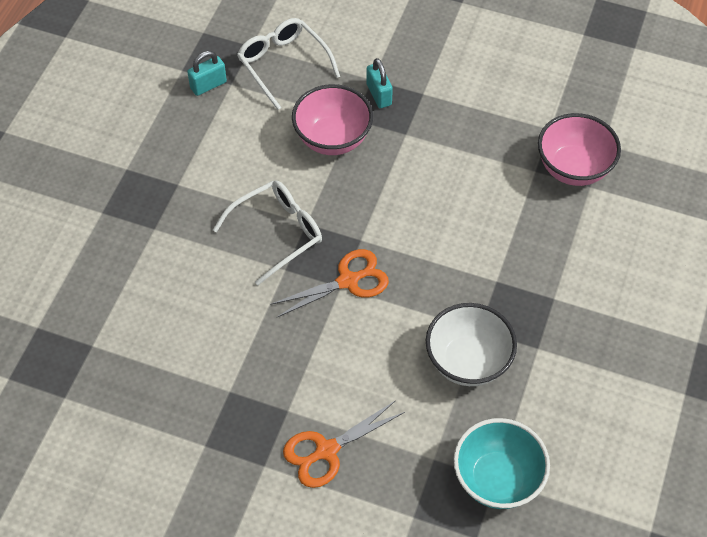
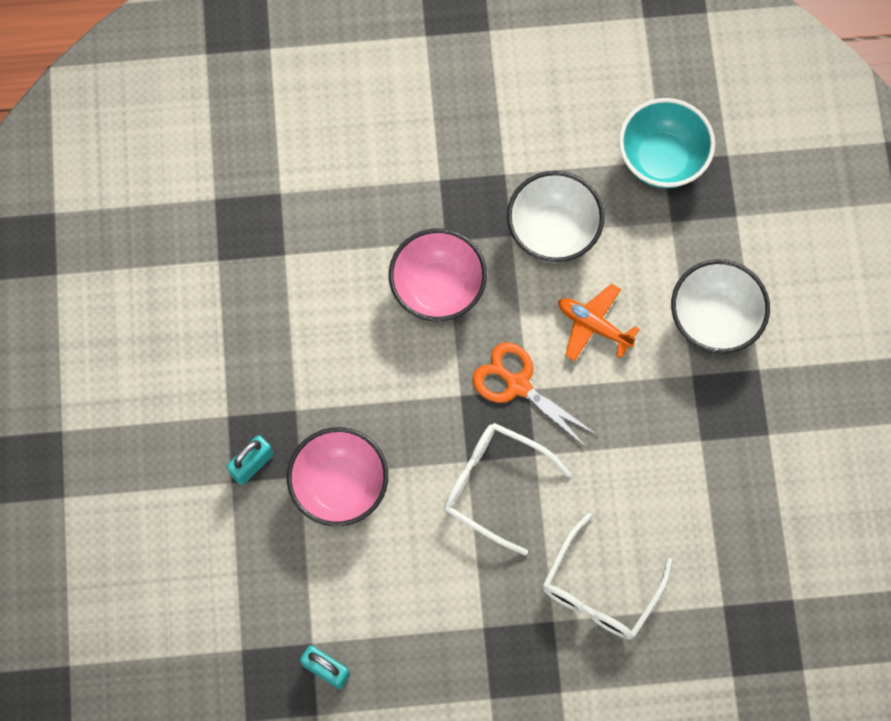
camera: 115 degrees left, 15 degrees up
(284, 65) = (255, 595): white glasses -> white glasses (601, 589)
(326, 450) = (714, 320): orange scissors -> white bowl
(369, 356) = (594, 326): none -> orange plane
(573, 168) = (263, 217): pink bowl -> pink bowl (437, 289)

